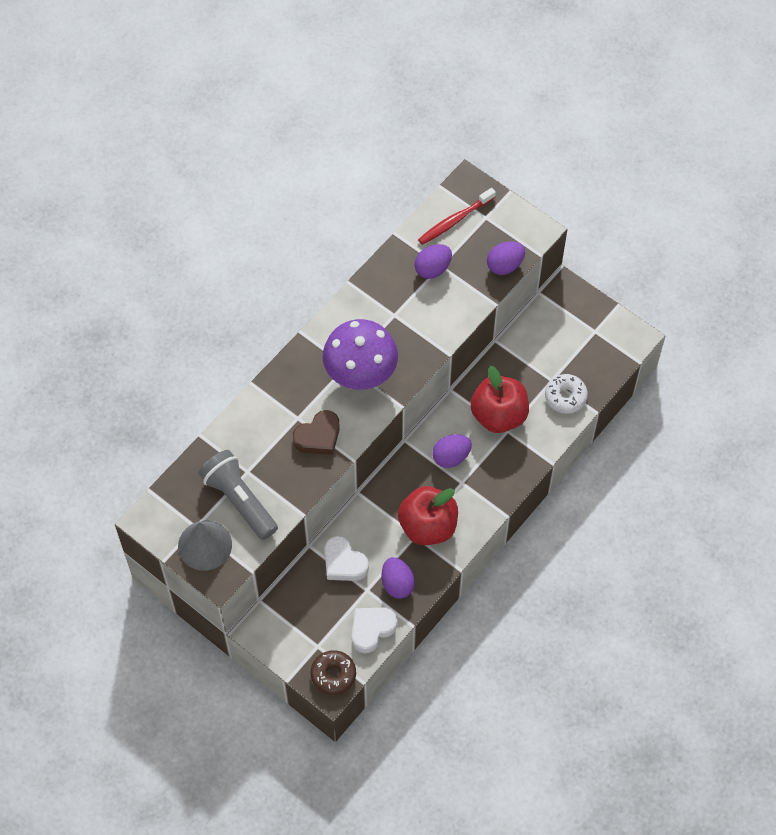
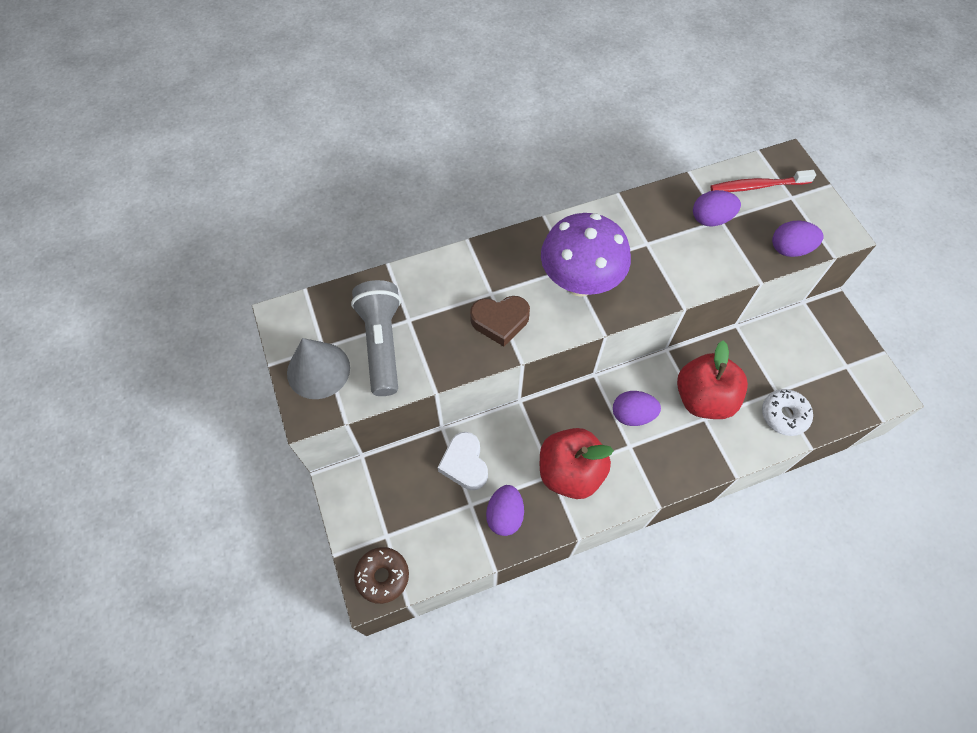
camera: 30 degrees right, 0 degrees up
(371, 629) = (450, 550): white heart -> none

